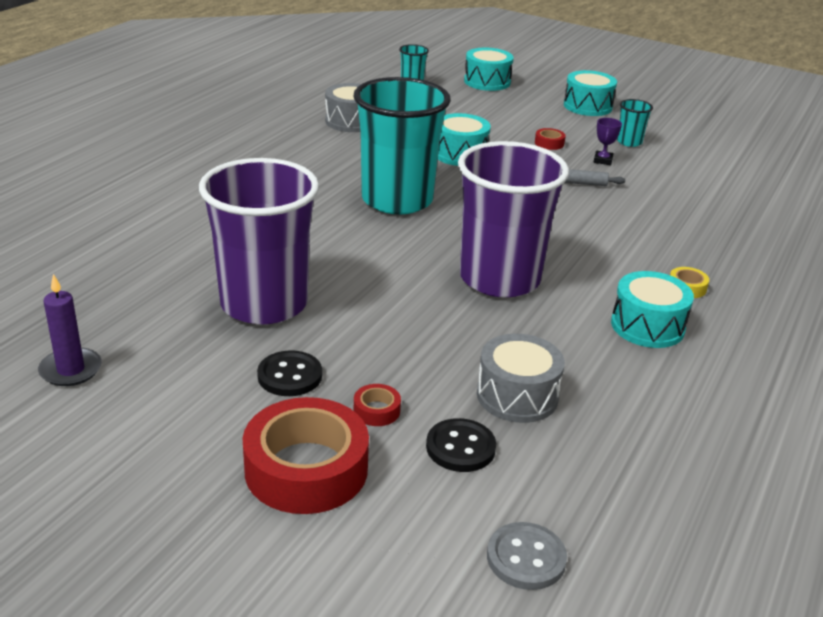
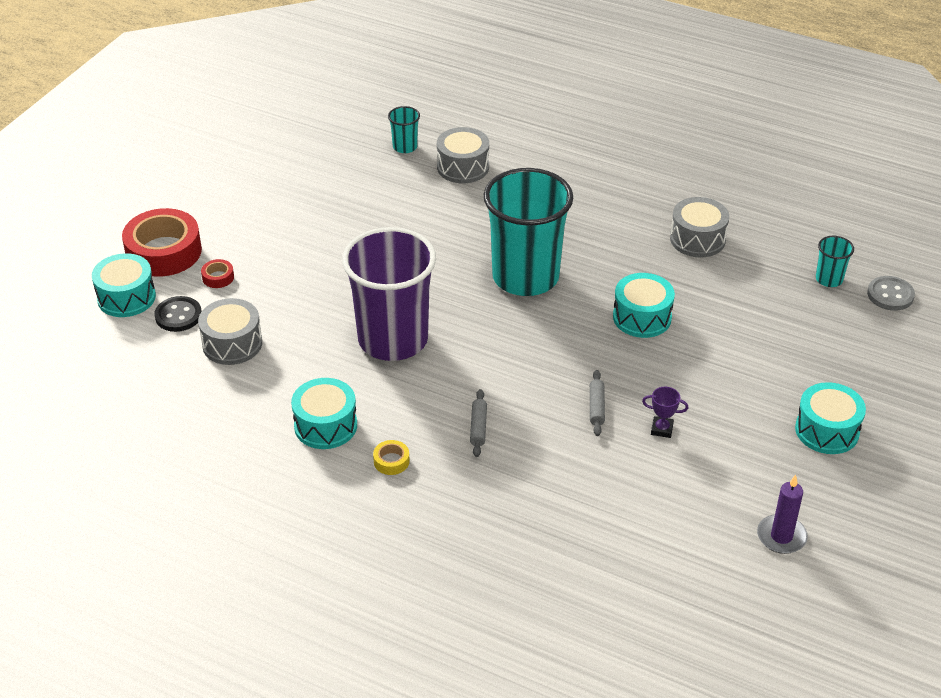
camera: 90 degrees right, 10 degrees up
(71, 370) = (263, 150): purple candle -> purple candle (781, 536)
(188, 220) = (463, 167): none -> grey drum
(264, 304) = (344, 217): purple cup -> none
(290, 376) = (256, 237): black button -> none
(487, 82) = (868, 342): turquoise drum -> turquoise drum (126, 297)
(526, 558) = (78, 341): grey button -> grey button (890, 295)
(549, 143) = (694, 387): red tape -> none
(624, 239) = (478, 427): none -> grey rolling pin
(629, 142) = (723, 458): turquoise cup -> turquoise cup (405, 147)

